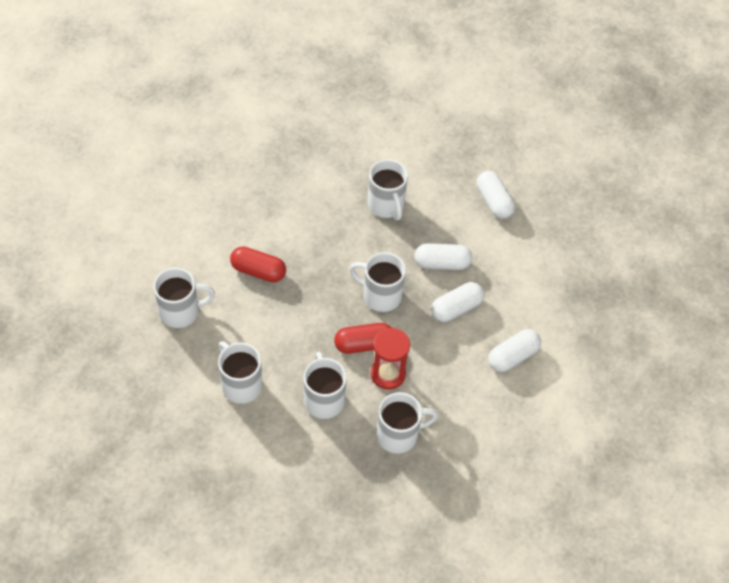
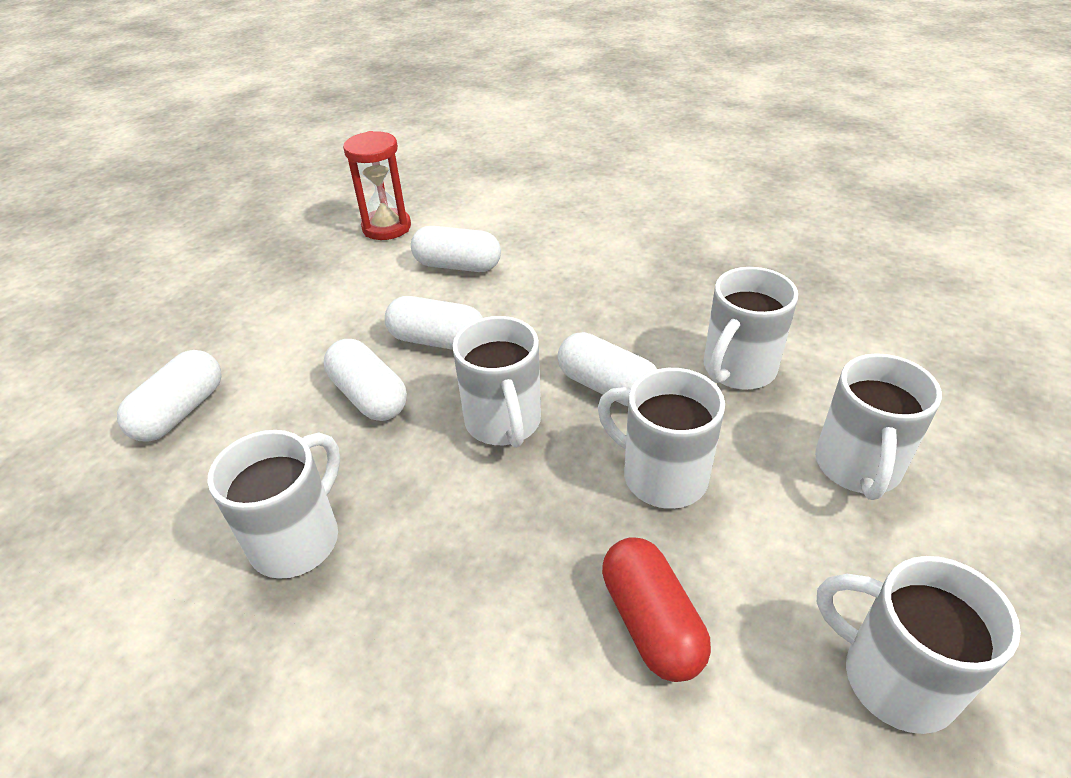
camera: 125 degrees left, 15 degrees down
(363, 344) = (607, 387): red capsule -> white capsule
(388, 374) = (618, 339): red hourglass -> red hourglass (386, 227)
(399, 435) = (680, 286): white mug -> white mug (661, 476)

